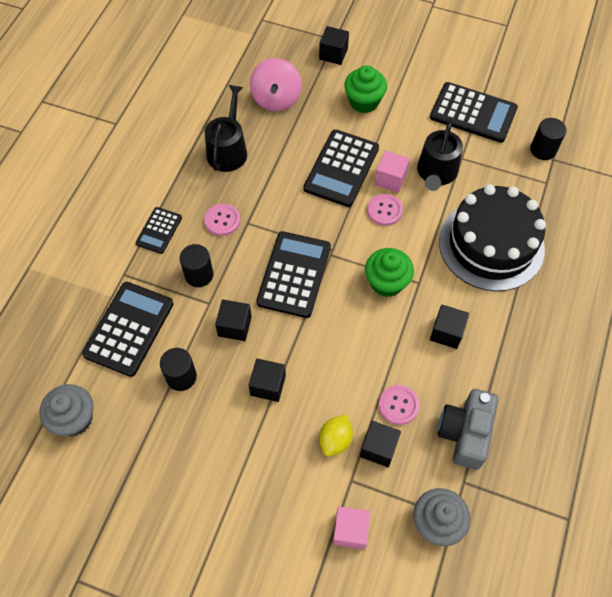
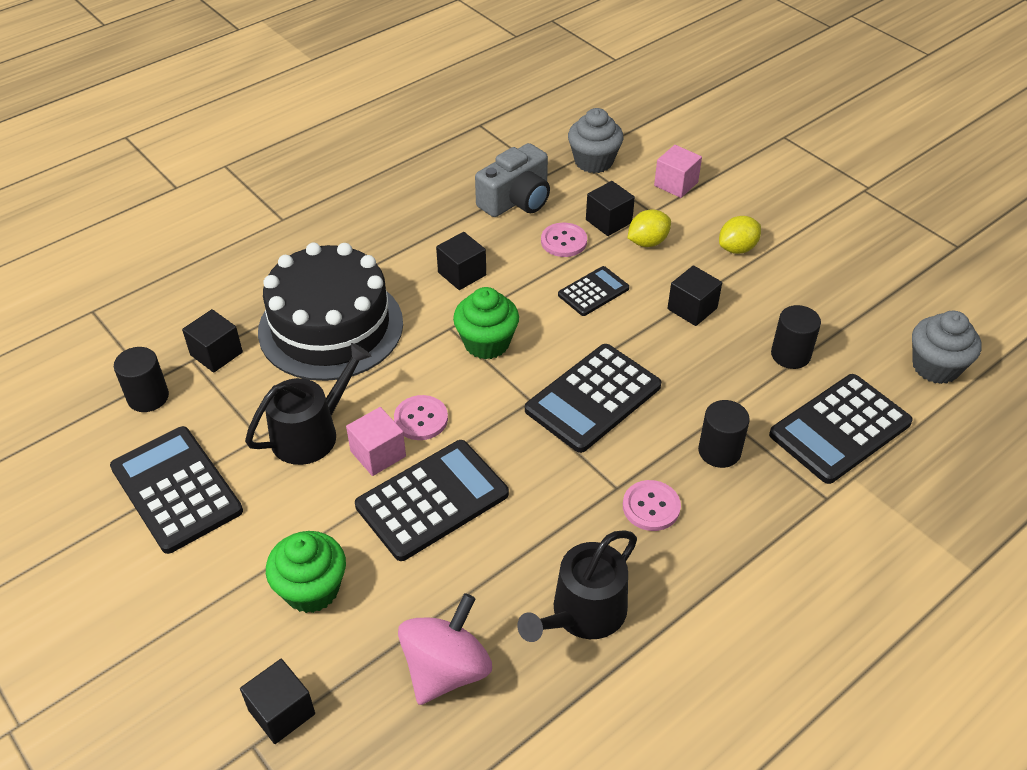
camera: 150 degrees left, 15 degrees down
(159, 230) = (752, 535): black calculator -> black calculator (593, 292)
(234, 326) = (701, 376): black cube -> black cube (216, 353)
(262, 472) = (737, 248): none -> yellow lemon

